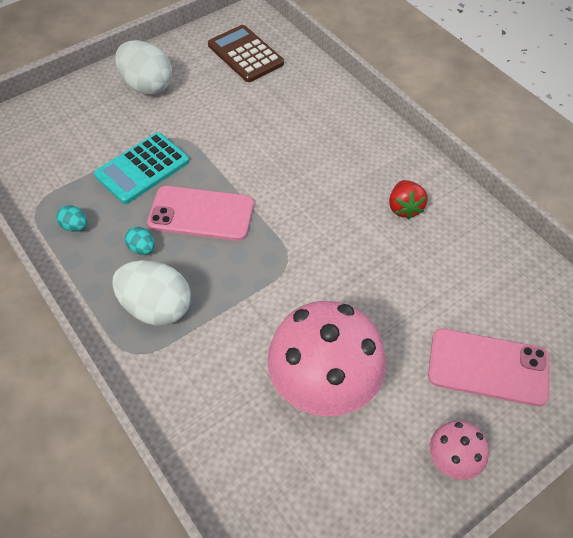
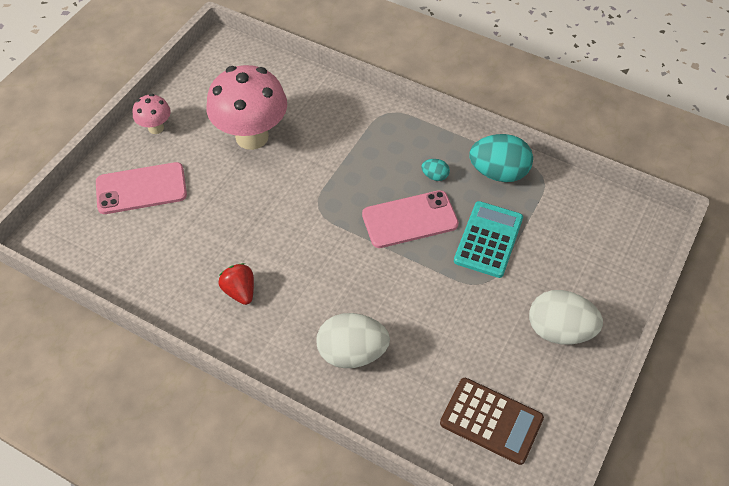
camera: 155 degrees right, 0 degrees up
(75, 226) = (498, 173): turquoise egg -> turquoise egg, size x2.19
(156, 307) = (393, 142): white egg -> white egg (352, 353)

